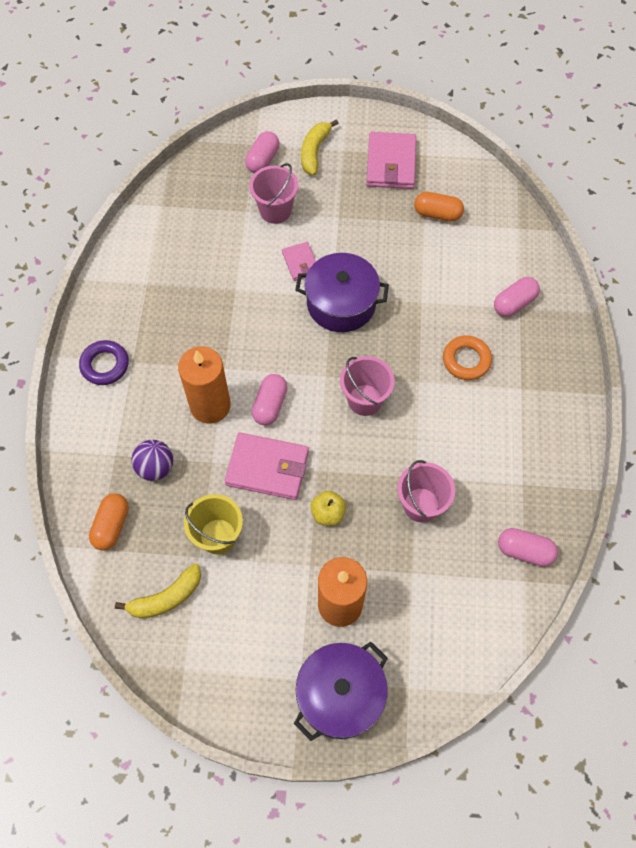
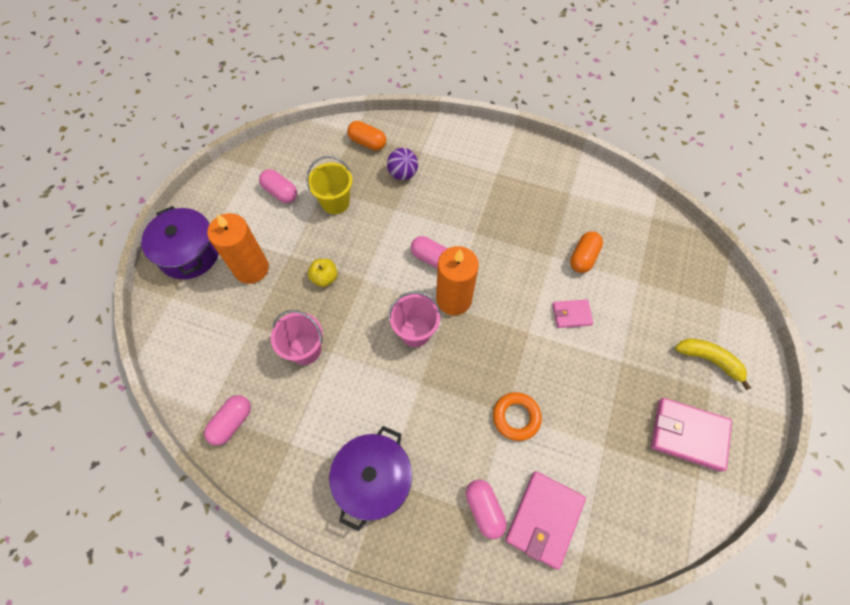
camera: 105 degrees right, 0 degrees up
(105, 365) = (499, 156): purple ring -> none
(166, 598) = (303, 165): yellow banana -> none
(210, 405) = (444, 217): orange candle -> orange candle (454, 299)
(263, 160) = (701, 309): pink capsule -> pink capsule (280, 192)
(267, 468) = (377, 245): pink wallet -> pink wallet (544, 519)
(275, 210) = (636, 307): pink bucket -> none
(341, 303) = (519, 338): purple pot -> purple pot (374, 480)
(437, 214) = (613, 464): orange capsule -> orange capsule (583, 257)
(466, 360) = (430, 435): orange ring -> orange ring (516, 417)

